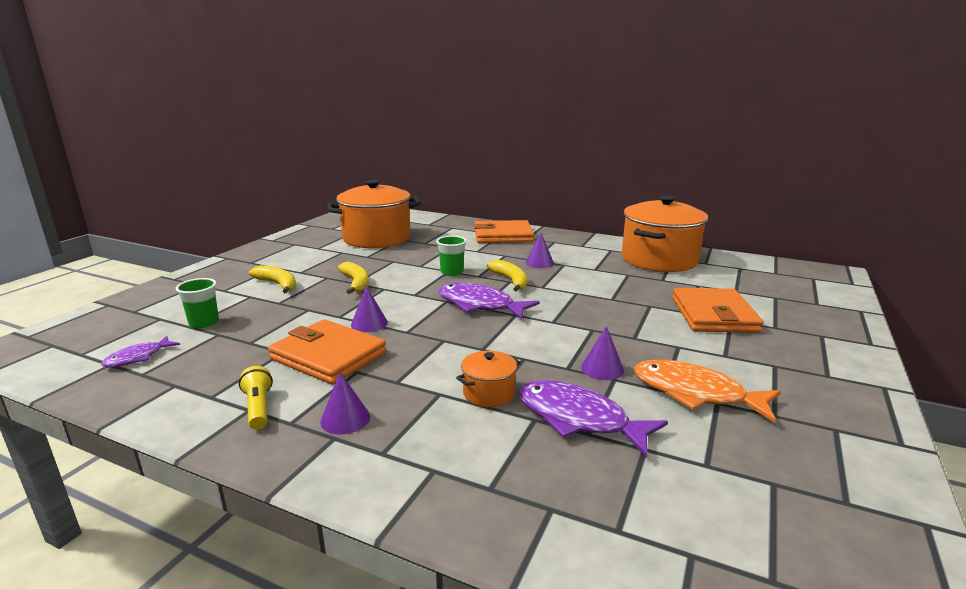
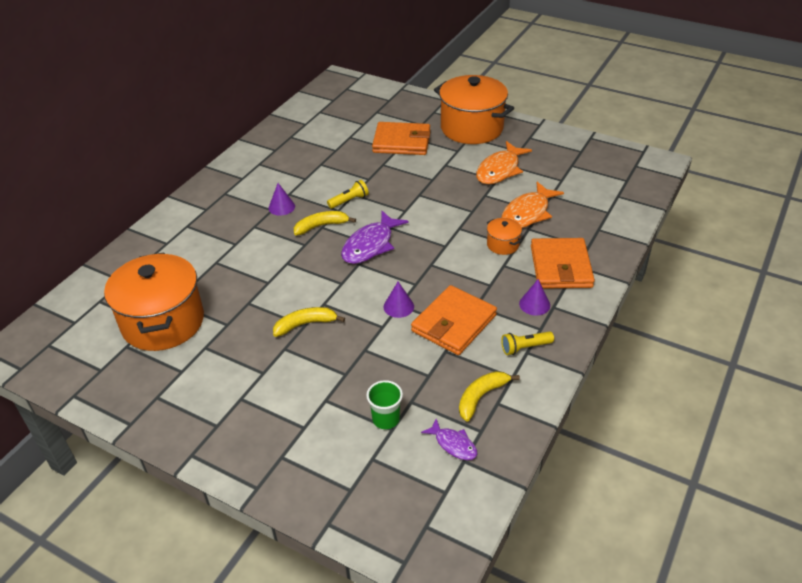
camera: 85 degrees left, 20 degrees up
(278, 284) = (296, 384): yellow banana -> yellow banana (481, 397)
(452, 272) = (291, 261): green cup -> none
(503, 236) = (192, 224): orange wallet -> orange wallet (561, 267)
(562, 291) = (349, 201): none -> yellow flashlight
(579, 419) = (527, 213): purple fish -> orange fish
(602, 368) = (473, 198): purple cone -> none
(659, 260) = (292, 143): orange pot -> orange pot (471, 128)

